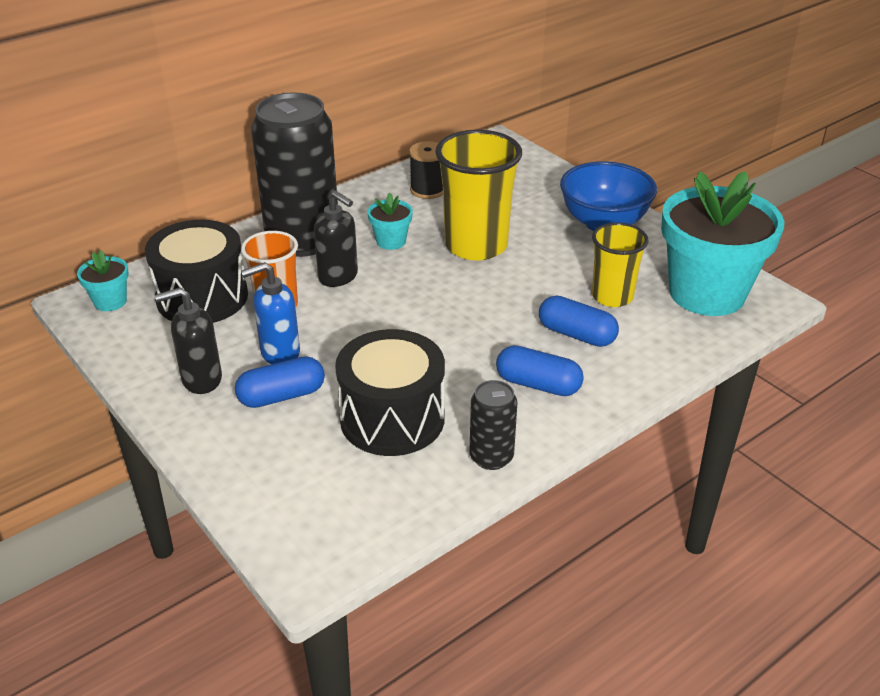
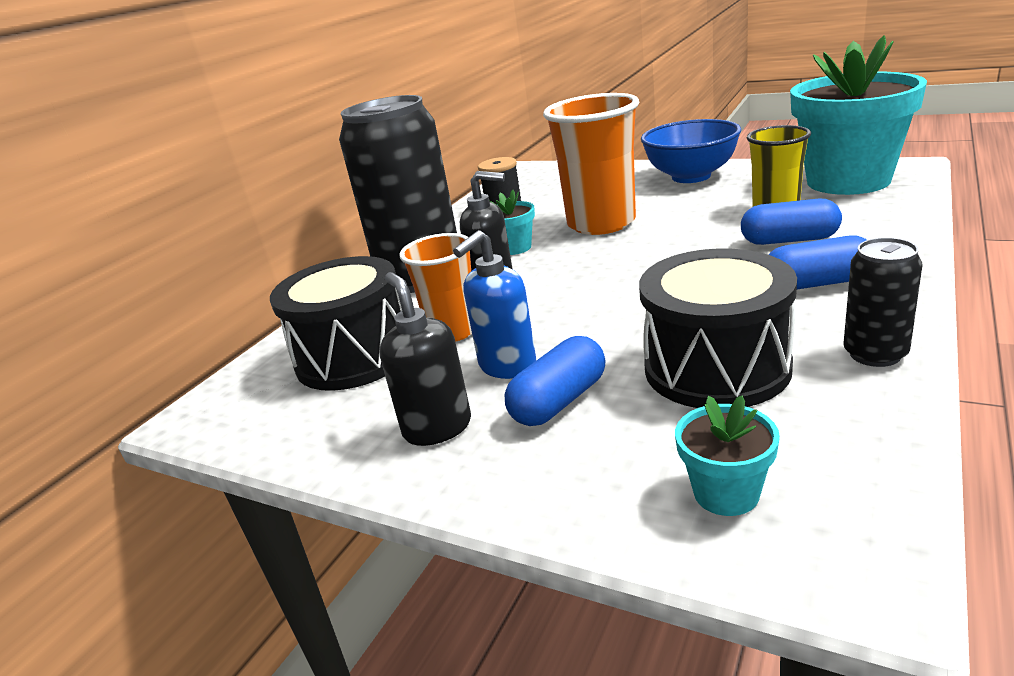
camera: 20 degrees left, 10 degrees down
(110, 301) = (236, 403): turquoise flower pot -> turquoise flower pot (726, 493)
(201, 380) = (437, 428): black soap dispenser -> black soap dispenser turned 105 degrees clockwise
(476, 245) = (601, 223): yellow cup -> orange cup

